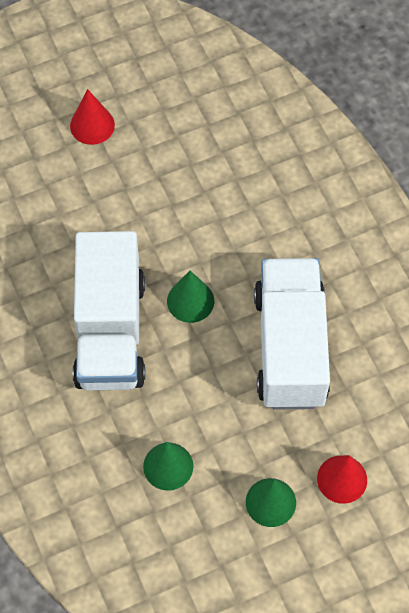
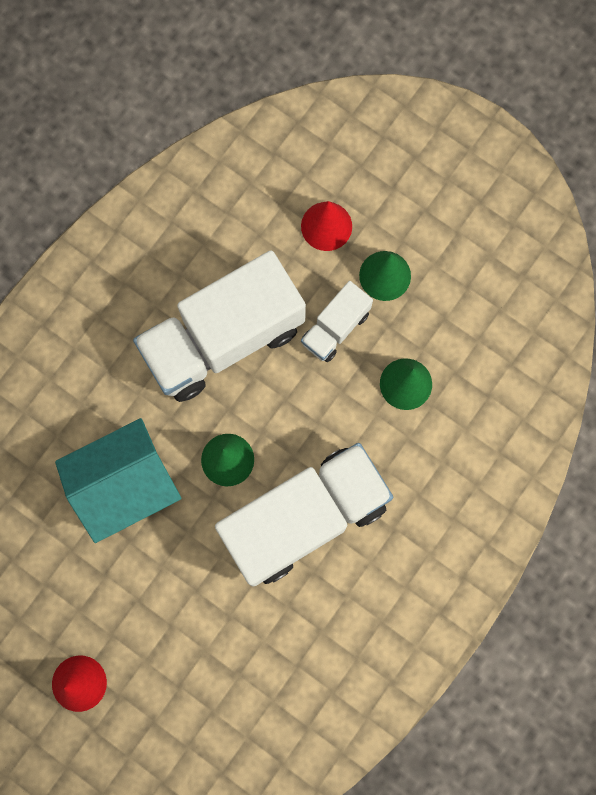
camera: 120 degrees left, 15 degrees up
(215, 222) = (125, 485): none -> turquoise house
(248, 437) = (335, 328): none -> white truck

